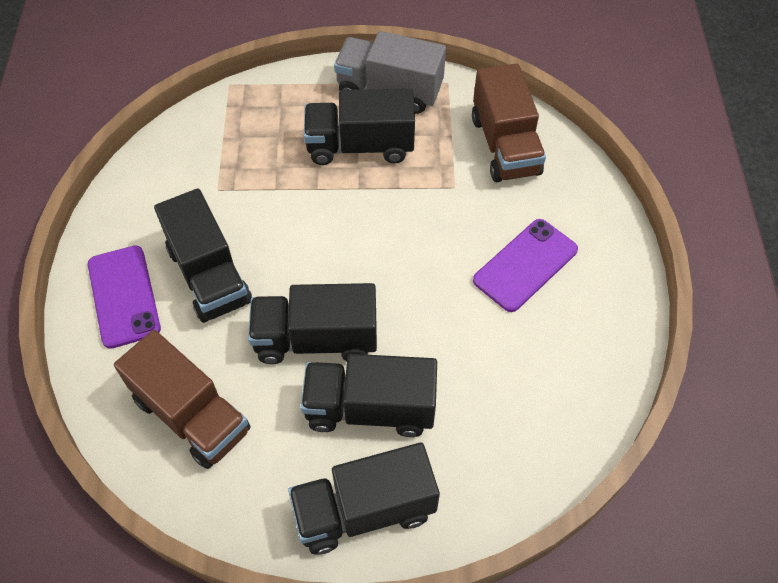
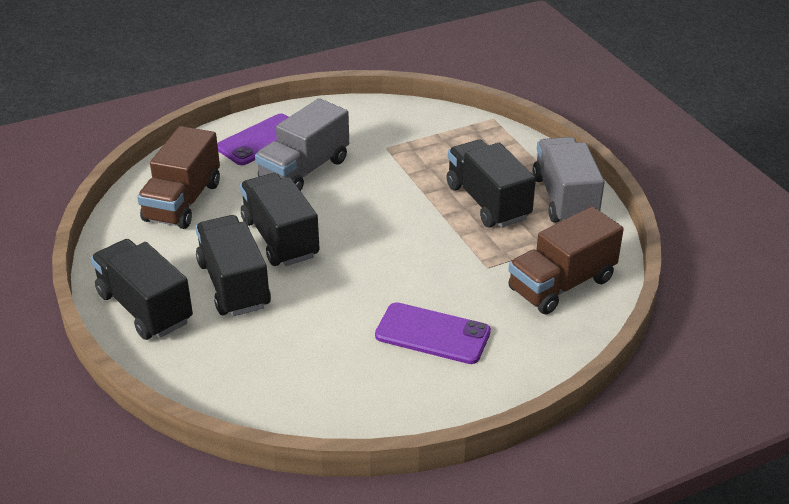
camera: 65 degrees right, 20 degrees down
(209, 275) = (304, 170): black truck -> grey truck

